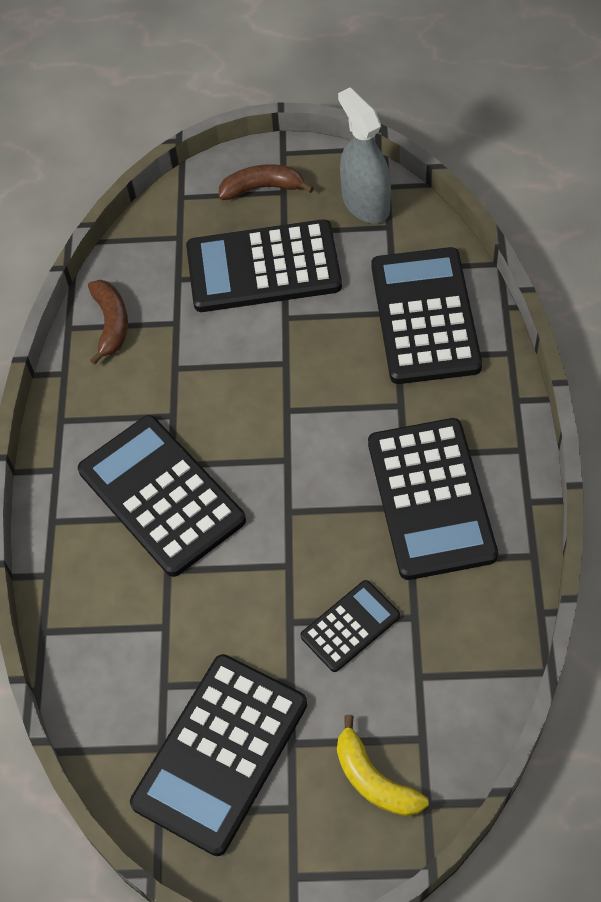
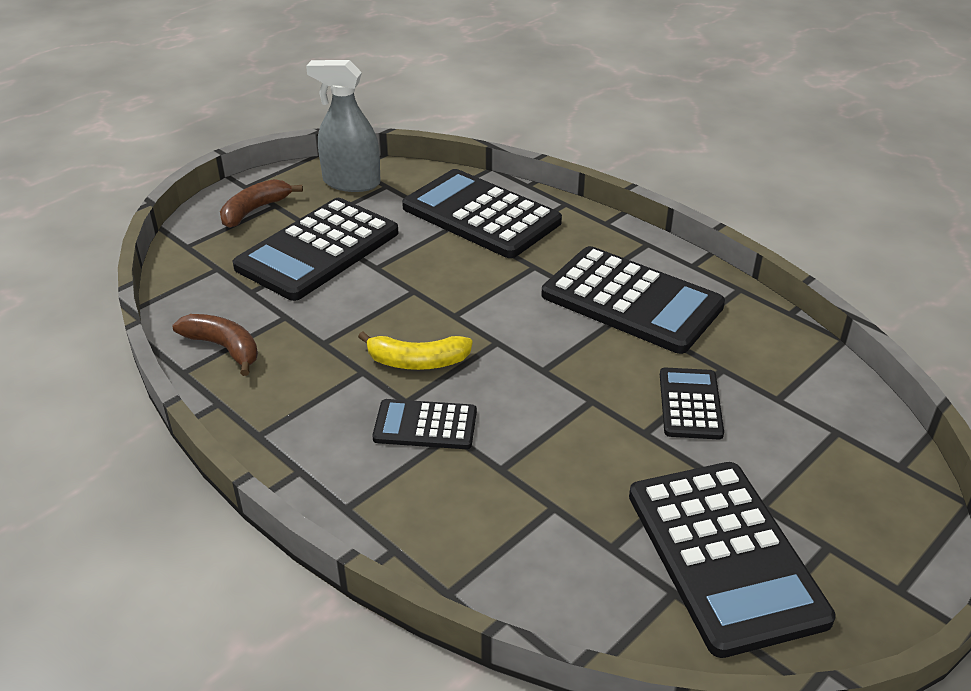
camera: 50 degrees left, 20 degrees down
(161, 495) = (425, 425): black calculator -> black calculator, size x0.52
(374, 779) = (849, 480): yellow banana -> yellow banana (417, 361)

